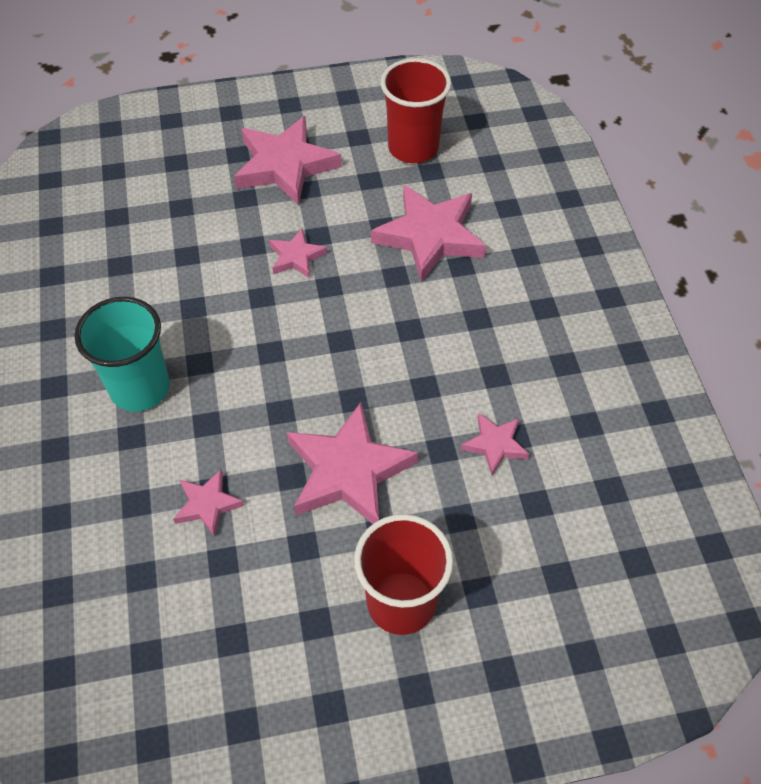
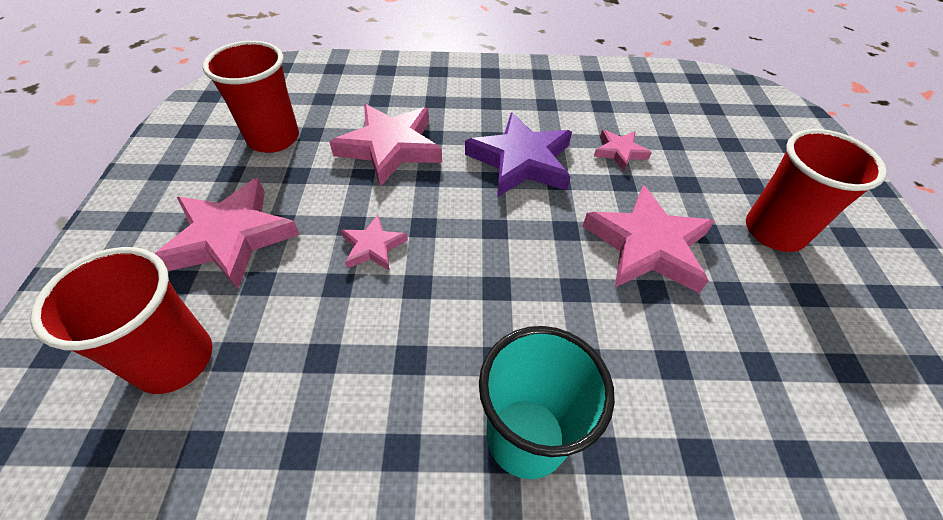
camera: 80 degrees left, 5 degrees down
(173, 179) = (175, 360): none -> red cup
(207, 504) = (694, 372): pink star -> none
(445, 349) = (521, 161): none -> purple star

